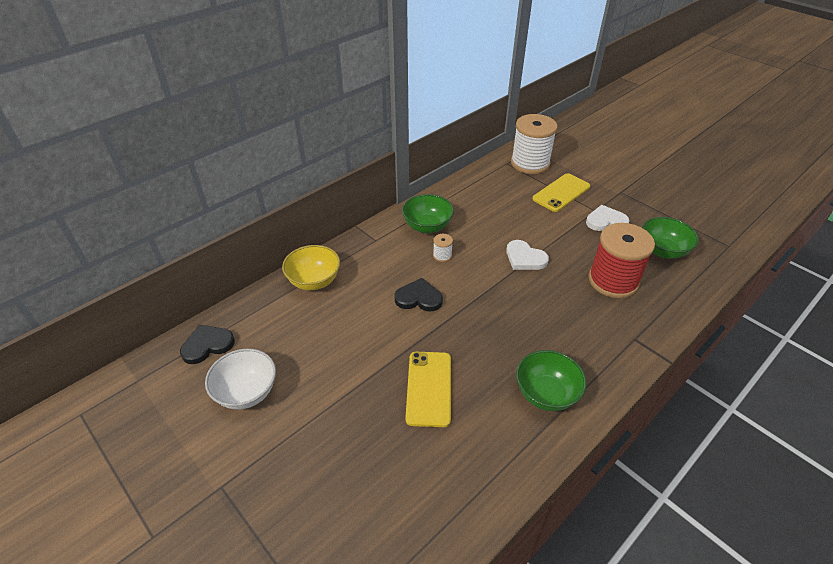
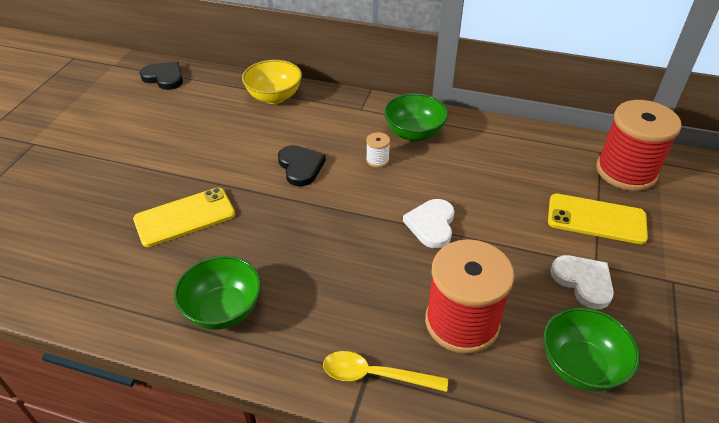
camera: 60 degrees right, 0 degrees up
(247, 392) = (126, 116): white bowl -> none
(530, 163) = (626, 171): white spool -> red spool
(637, 335) = (375, 375): none -> yellow spoon

